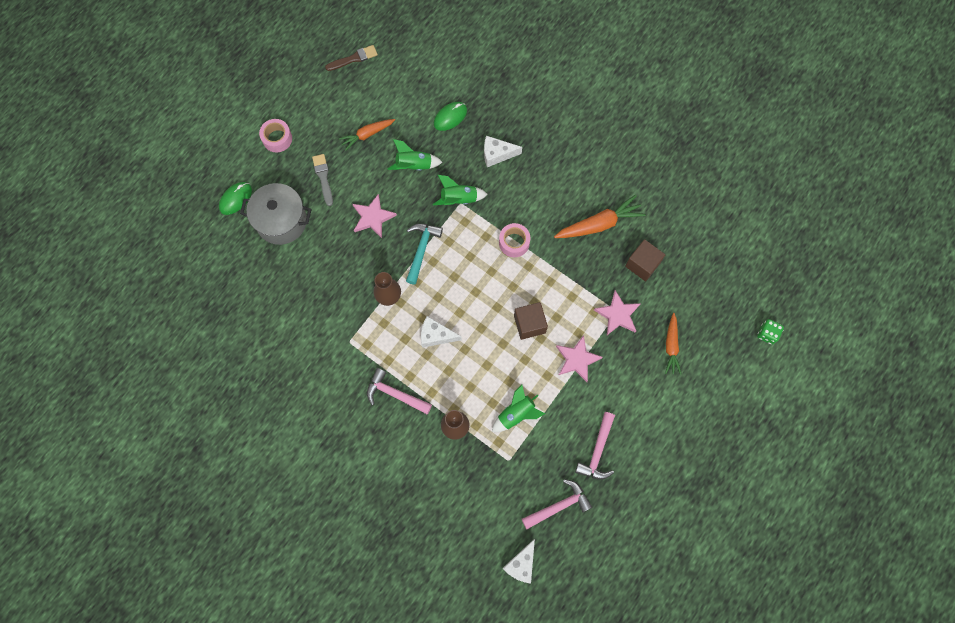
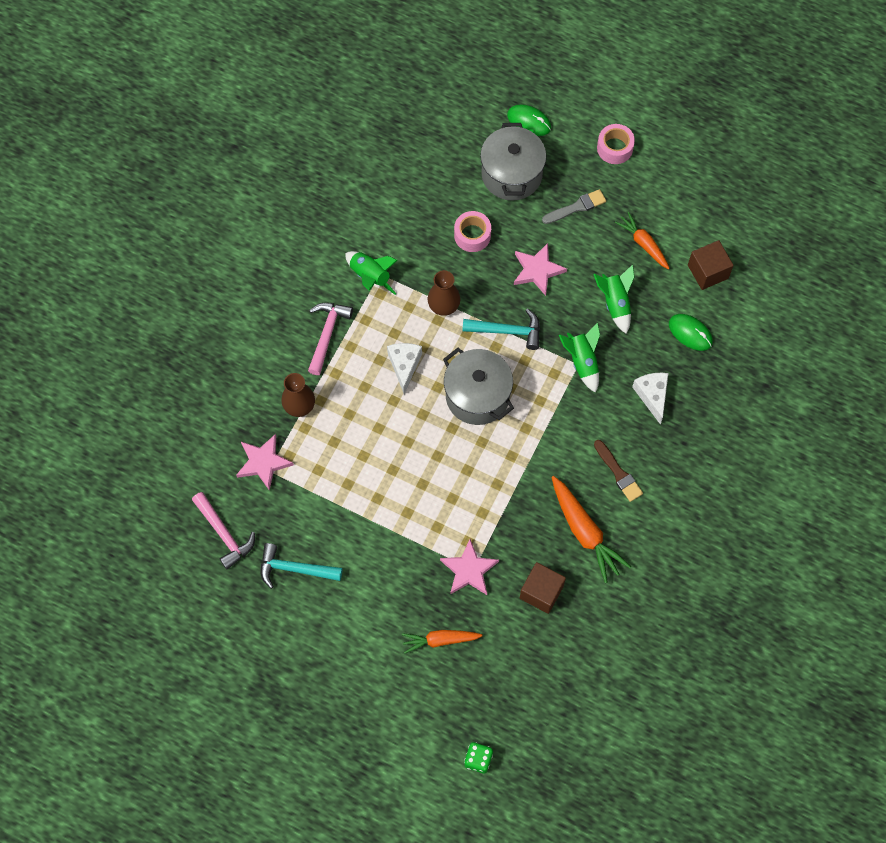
camera: 80 degrees right, 5 degrees down
(354, 58) = (742, 209): brown brush -> brown brush (618, 473)
(473, 283) = (477, 396): none -> grey pot
(514, 242) = (538, 434): pink tape -> pink tape (472, 235)
(516, 414) = (325, 470): green rocket -> green rocket (370, 276)
(521, 564) = (153, 502): white cheese -> none
(529, 324) = (437, 468): brown cube -> brown cube (708, 272)
(577, 359) = (403, 530): pink star -> pink star (263, 462)
(597, 451) = (294, 569): pink hammer -> turquoise hammer

